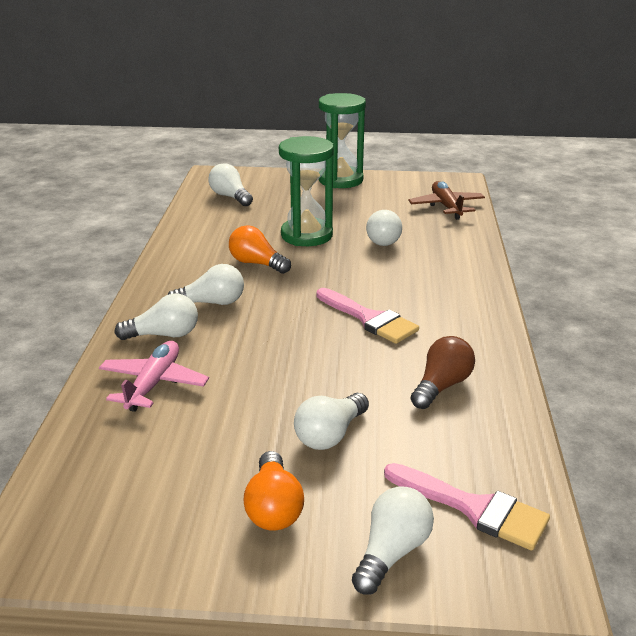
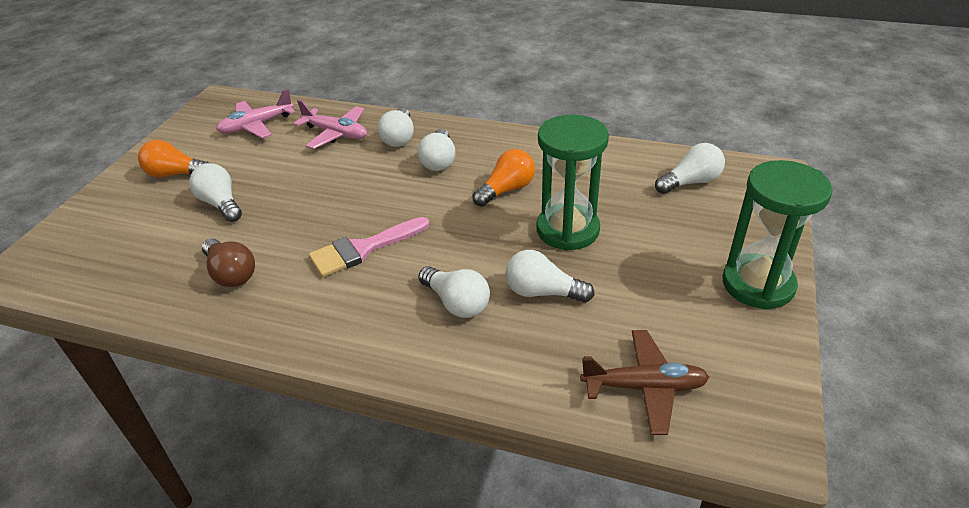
camera: 105 degrees right, 10 degrees up
(127, 466) = (256, 125): none -> pink plane
(391, 552) = (99, 214): white light bulb -> white light bulb (456, 303)
(474, 508) = (94, 257): pink brush -> none

